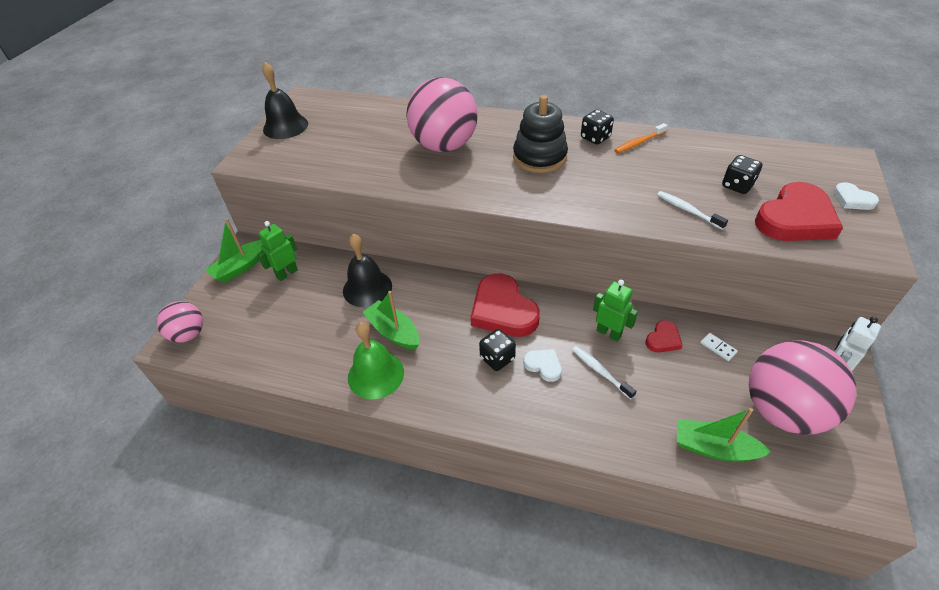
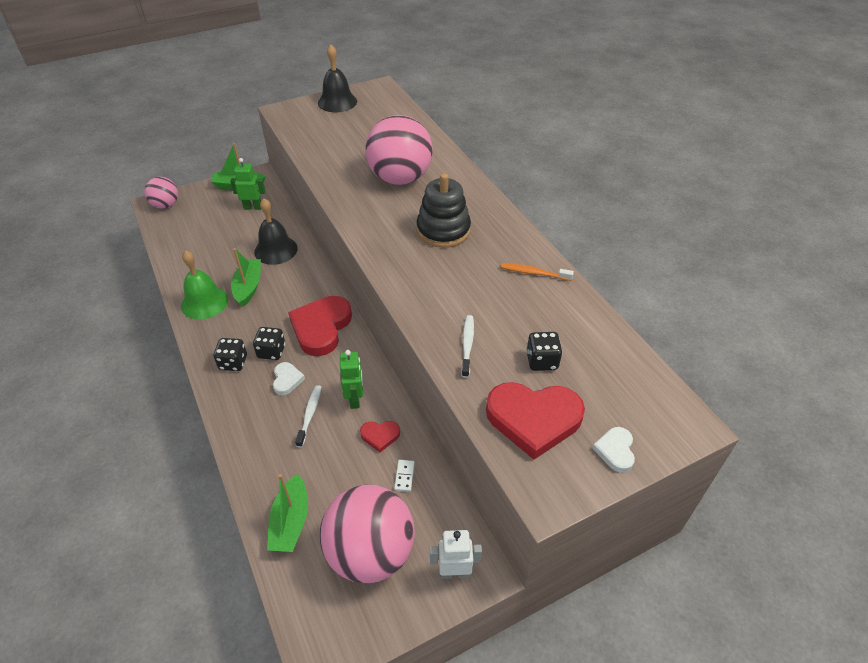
camera: 45 degrees right, 0 degrees up
(595, 138) = (509, 245): black dice -> black dice (233, 362)
(713, 448) = (291, 522): green boat -> green boat turned 150 degrees counterclockwise

